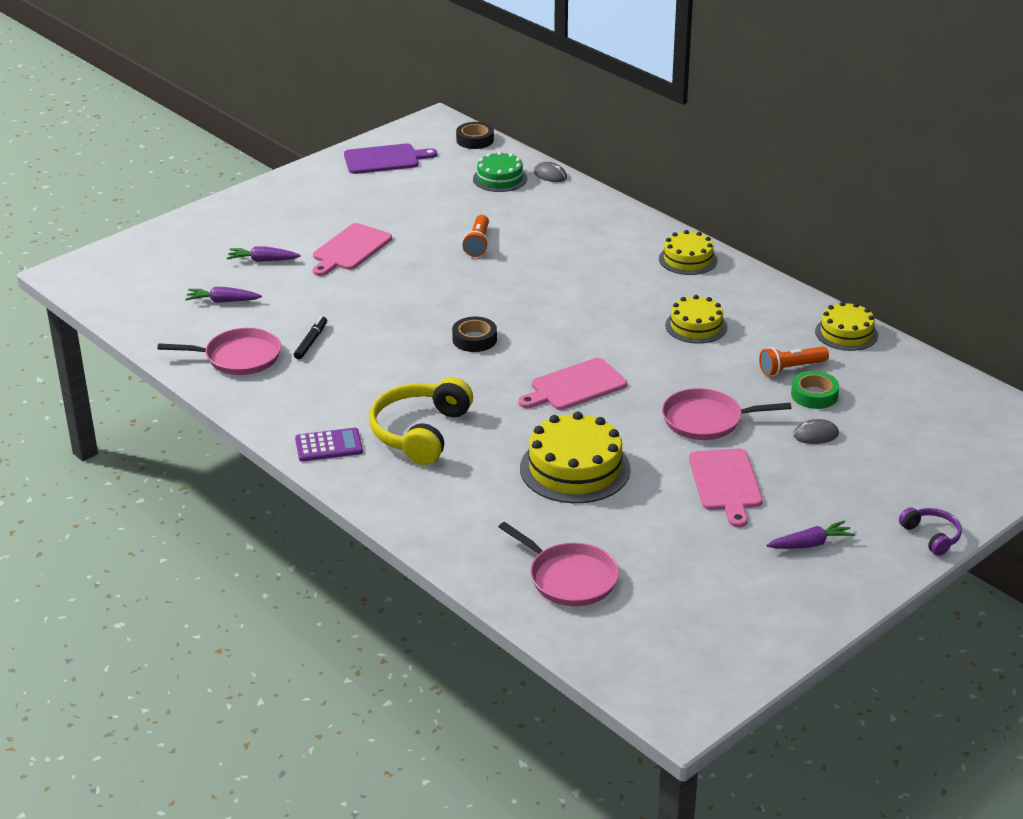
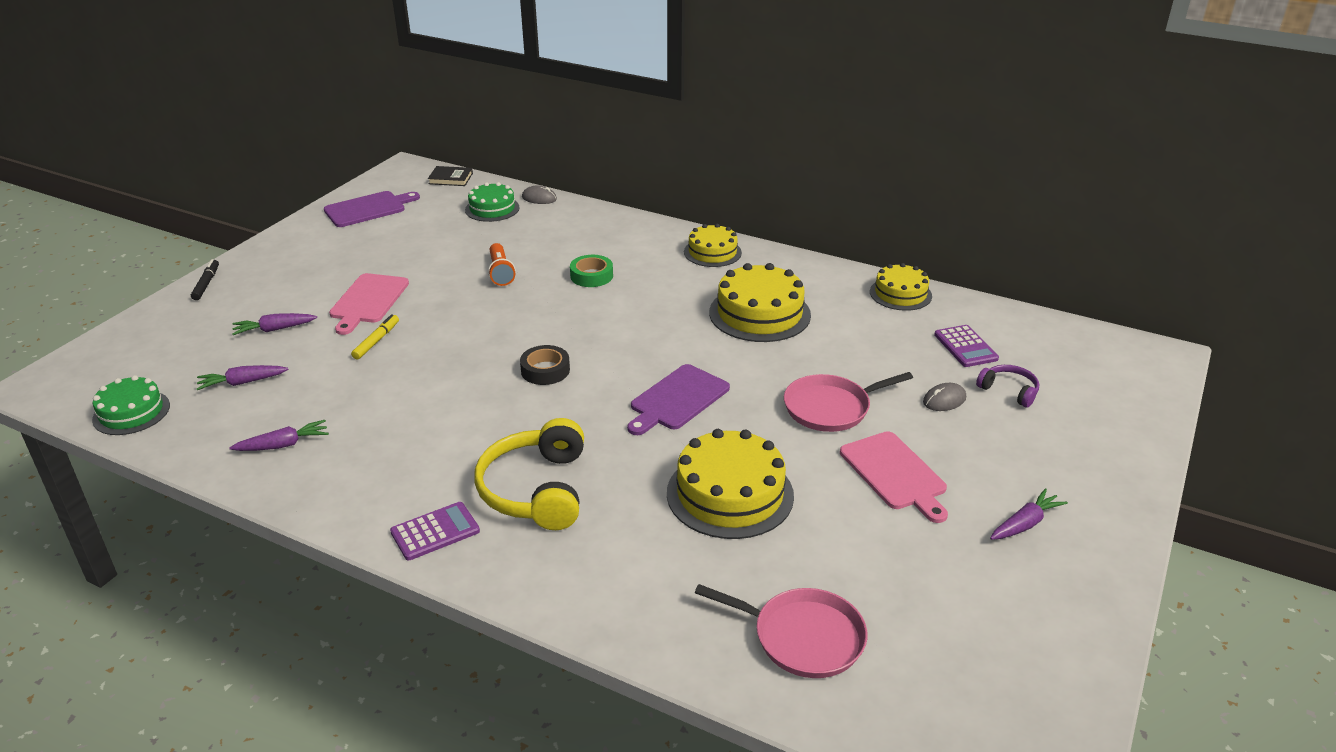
camera: 20 degrees left, 0 degrees up
(131, 308) = (131, 412): none -> green cake
(238, 357) = (283, 445): pink pan -> purple carrot
(311, 342) = (364, 409): black marker -> black marker (206, 284)
(343, 286) = (376, 341): none -> yellow marker
(475, 140) = (450, 178): black tape -> black book
(575, 386) = (677, 399): pink cutting board -> purple cutting board
(696, 326) = (759, 313): yellow cake -> yellow cake, size x1.60
(791, 368) = (875, 337): orange flashlight -> none
(814, 395) = (914, 359): green tape -> green tape (591, 276)
(872, 393) = (965, 347): none -> purple calculator
(931, 536) = (1130, 484): purple headphones -> purple headphones (1009, 391)

